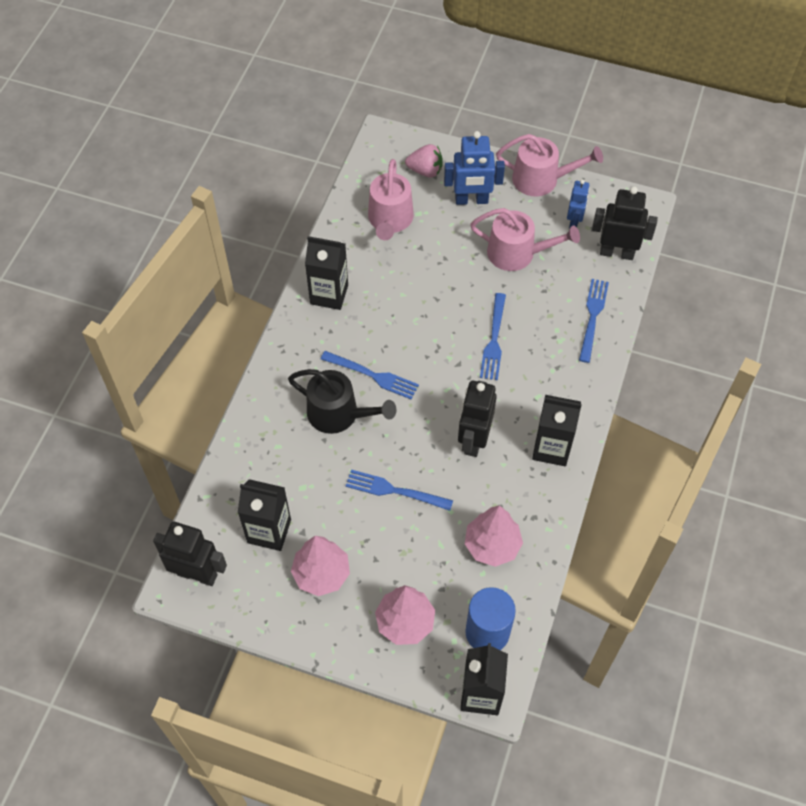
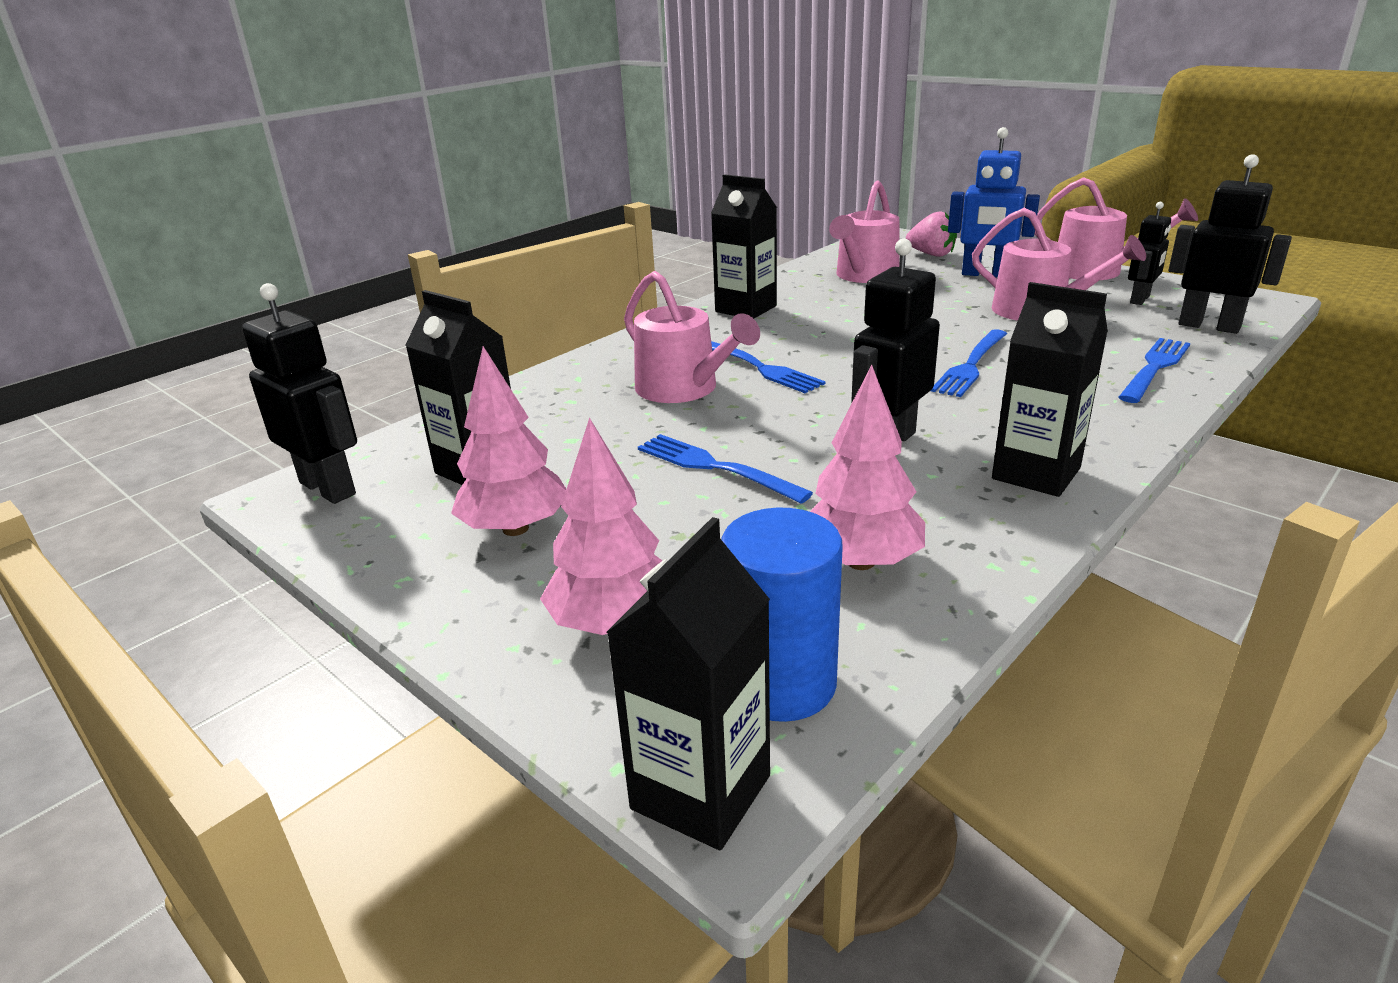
camera: 25 degrees right, 30 degrees down
(338, 414) = (683, 389): black watering can -> pink watering can
(574, 221) = (1140, 299): blue robot -> black robot

